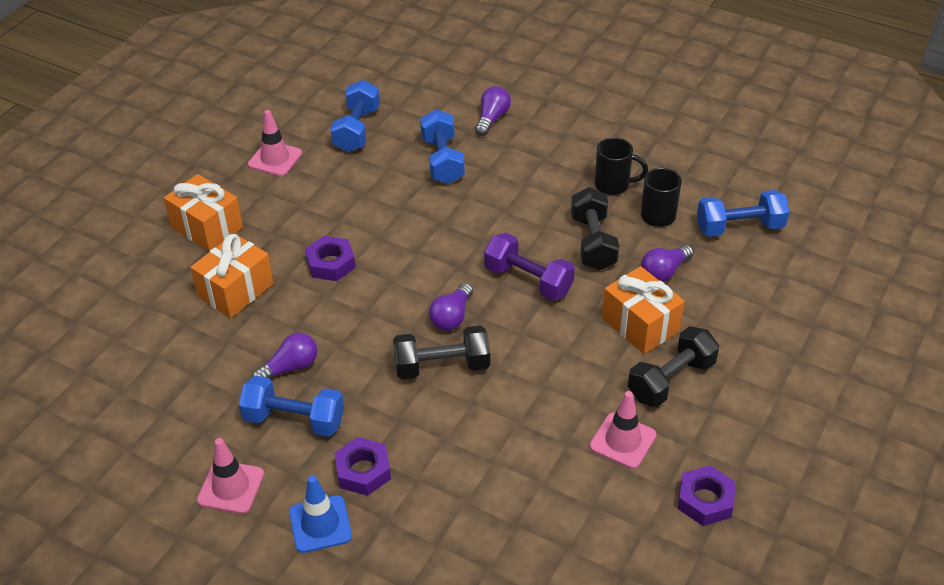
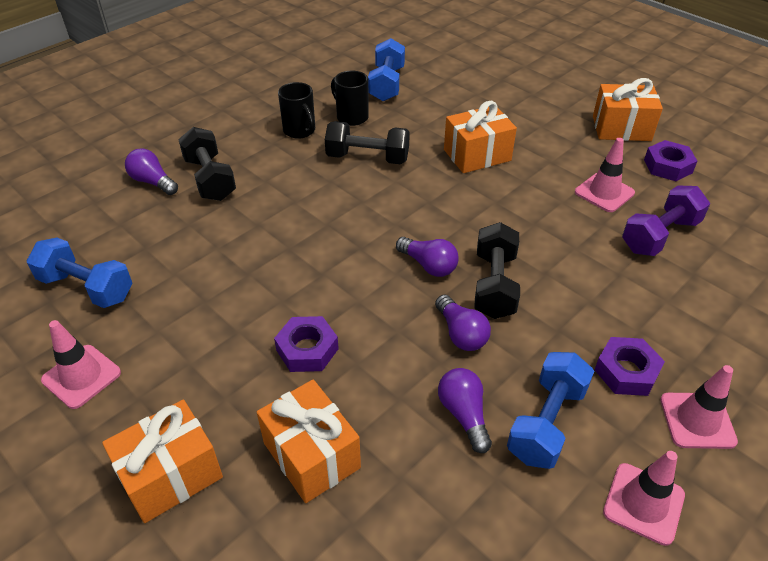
camera: 75 degrees left, 0 degrees up
(320, 524) = (697, 420): blue traffic cone -> pink traffic cone
(442, 160) = (192, 229): blue dumbbell -> none
(528, 280) = (399, 205): purple dumbbell -> purple dumbbell (659, 235)
(613, 185) = (300, 131): black mug -> black mug turned 120 degrees clockwise
(664, 272) = (420, 129): purple light bulb -> purple light bulb (461, 333)
(671, 380) = (543, 154): black dumbbell -> black dumbbell (210, 179)
(766, 451) = (621, 128): none -> orange gift

